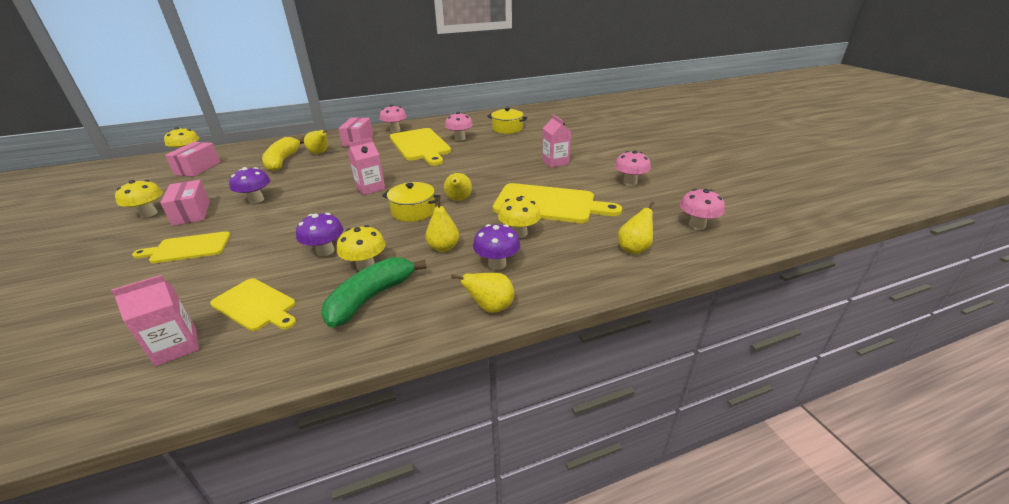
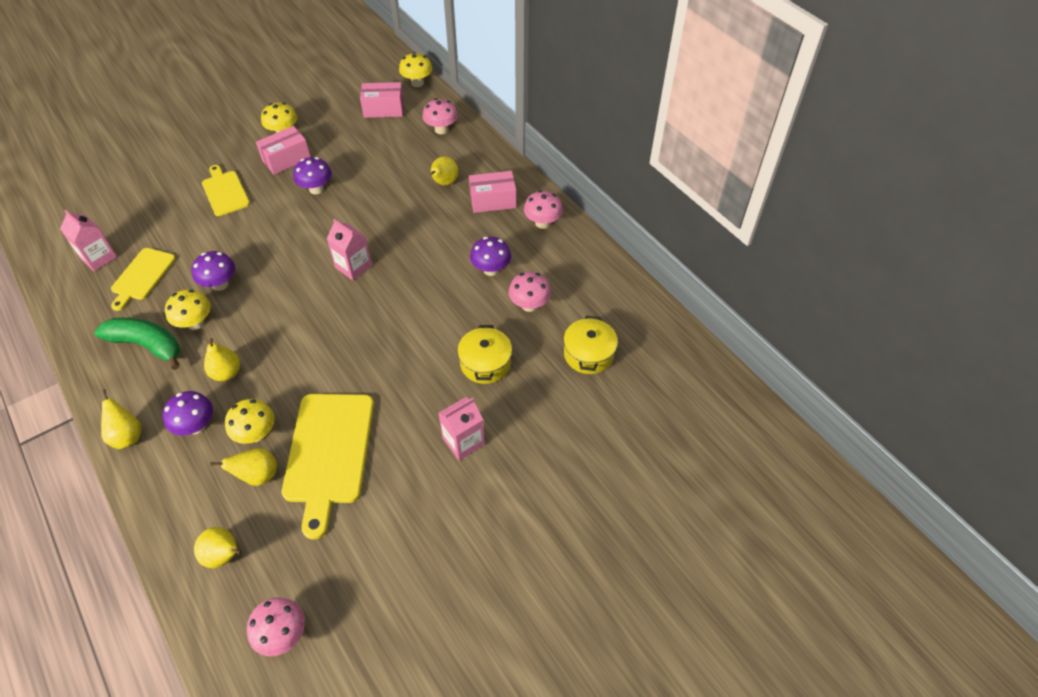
camera: 75 degrees right, 20 degrees up
(283, 161) = (415, 162): yellow banana -> none
(413, 211) = (300, 324): yellow pot -> yellow pot (485, 363)
(420, 145) = (491, 269): yellow cutting board -> purple mushroom
(458, 200) = (331, 357): yellow pear -> yellow pear (258, 475)
(630, 182) = (405, 548): pink mushroom -> pink mushroom (441, 129)

